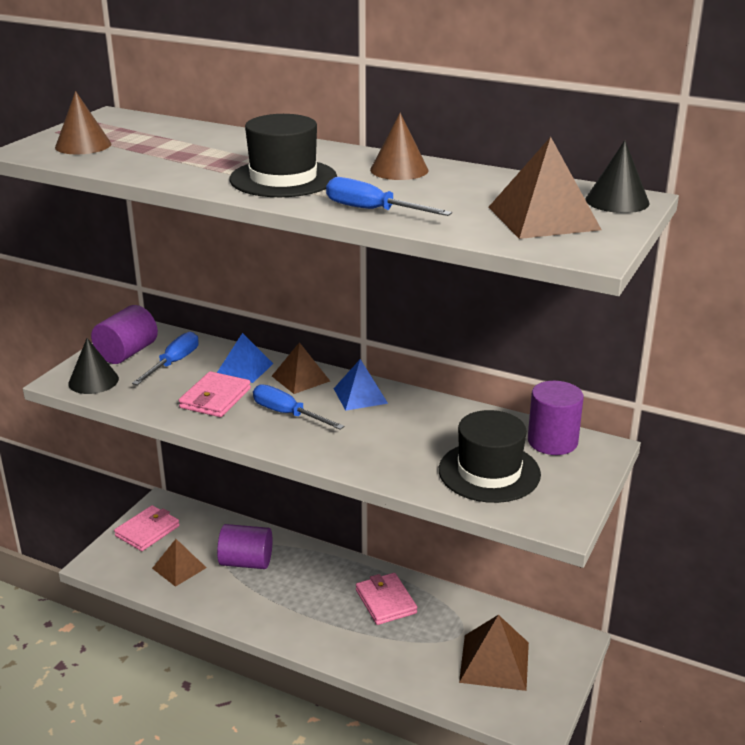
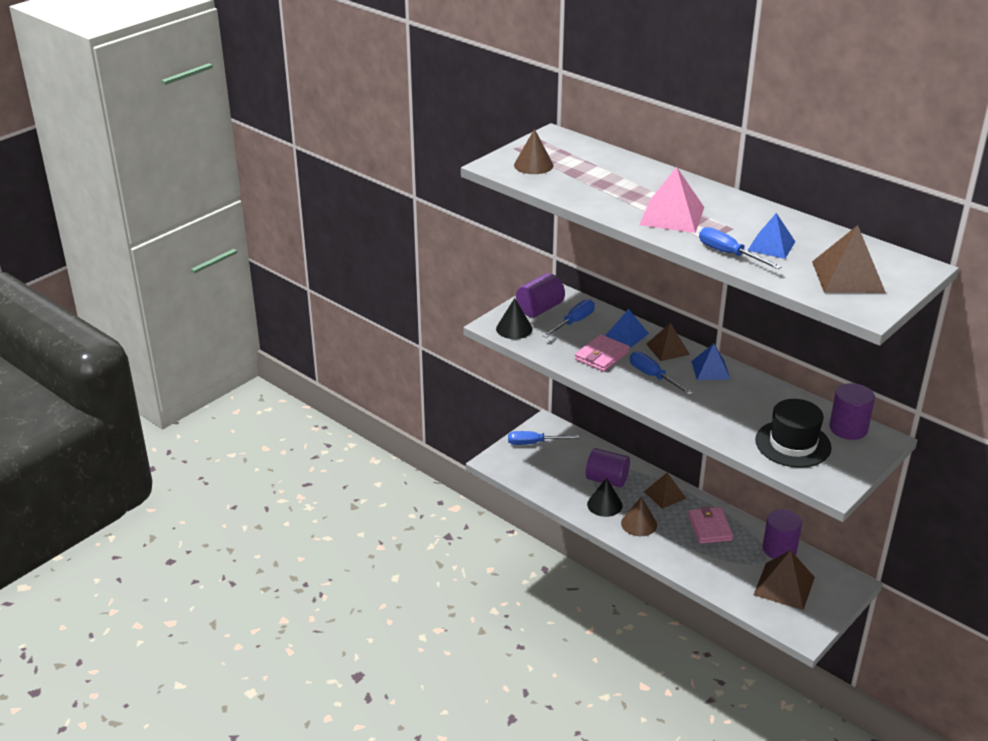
camera: 15 degrees right, 5 degrees up
(147, 531) = (534, 443): pink wallet -> blue screwdriver
(179, 568) = (555, 475): brown pyramid -> brown pyramid (665, 495)
(283, 178) = (672, 216): black hat -> pink pyramid
(399, 170) = (757, 217): brown cone -> brown cone (639, 524)
(427, 196) = (771, 246): none -> blue pyramid
(477, 613) = (779, 549): none -> purple cylinder
(617, 201) = (908, 268): black cone -> black cone (604, 504)

